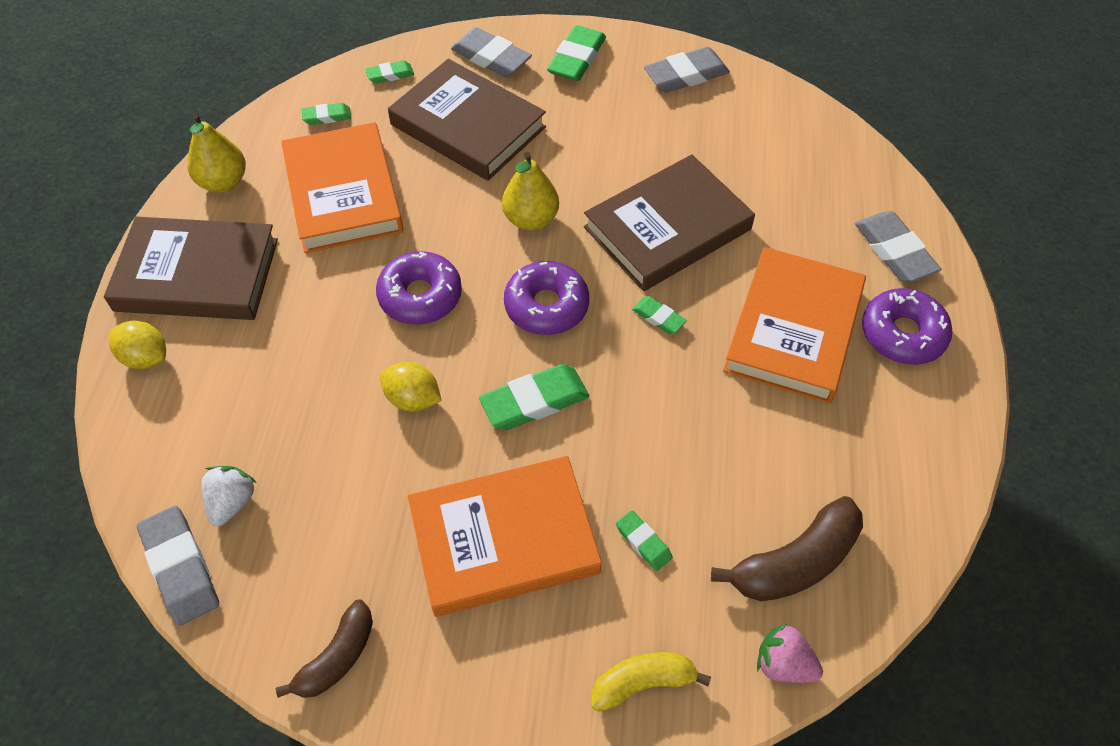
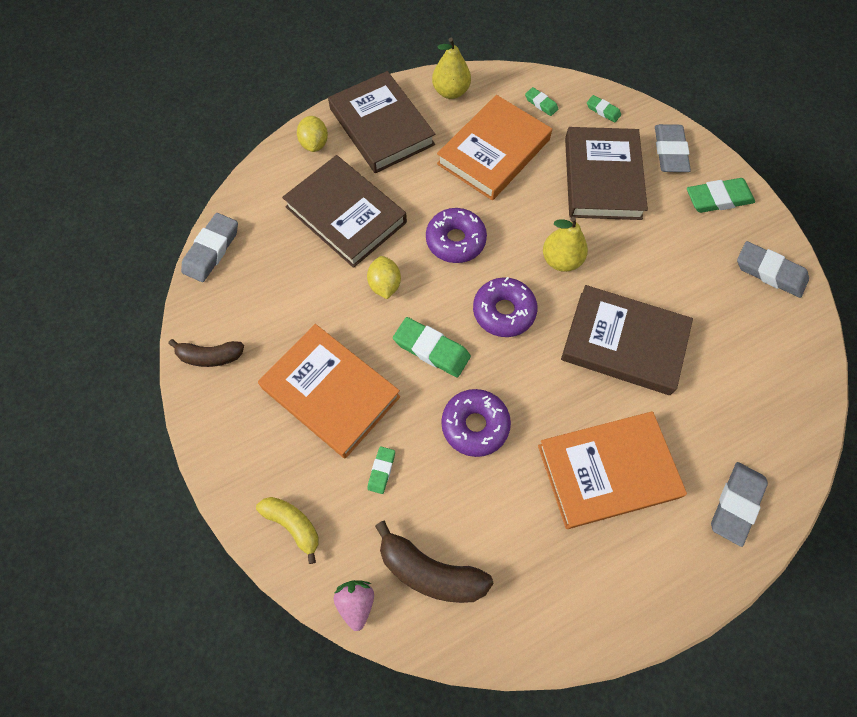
camera: 55 degrees right, 10 degrees up
(232, 502) = (261, 245): white strawberry -> none
(280, 383) = (346, 214): none -> brown book
(658, 317) = (548, 381): green eraser -> none
(902, 334) = (665, 549): purple donut -> purple donut (475, 425)

